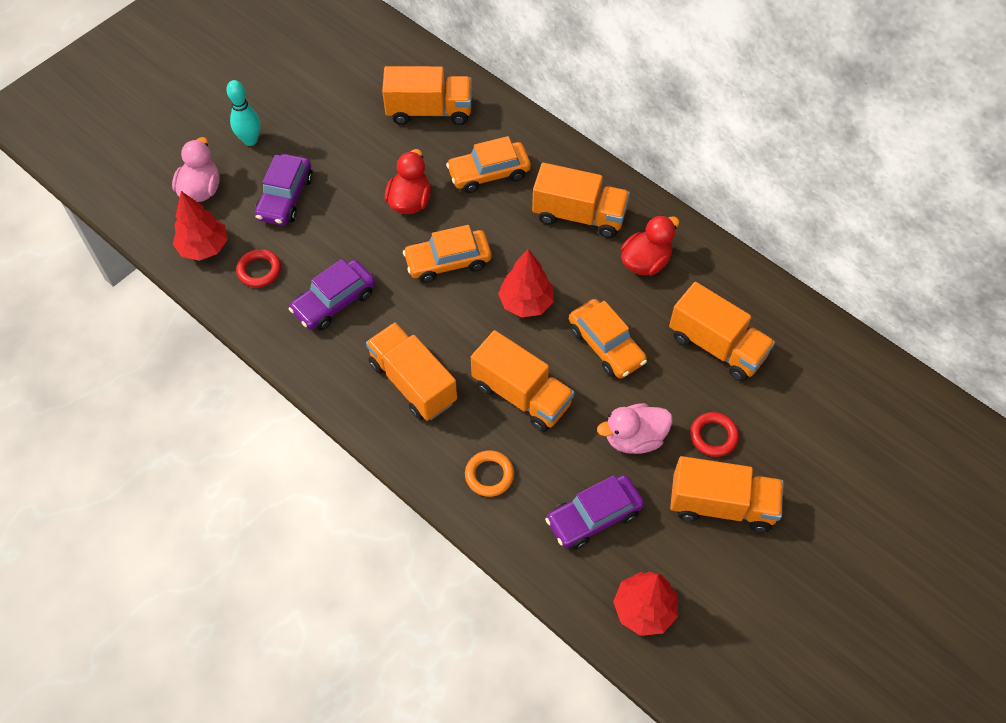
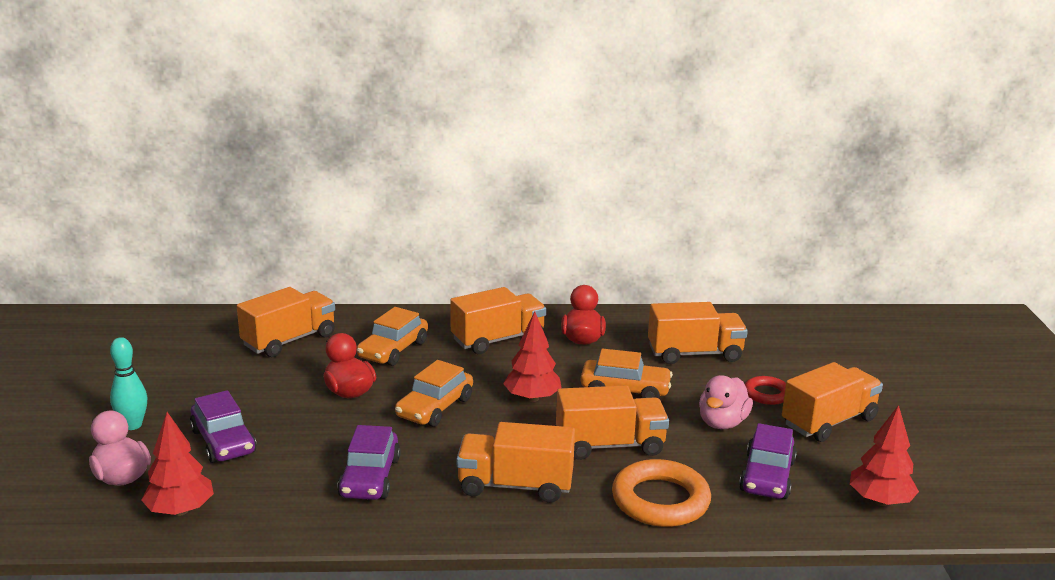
camera: 45 degrees left, 35 degrees down
(259, 270) = (264, 496): red ring -> none
(489, 475) = (660, 500): orange ring -> orange ring, size x1.80

